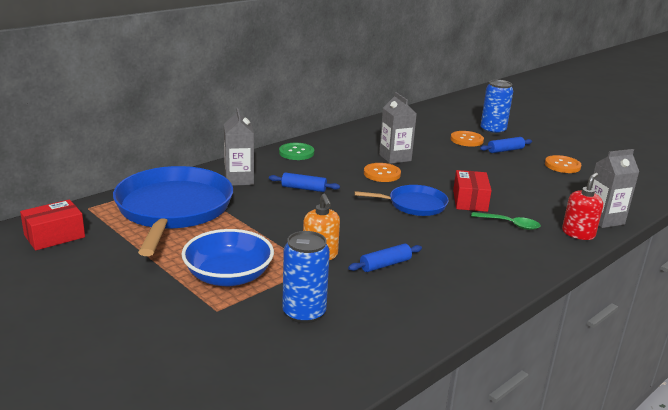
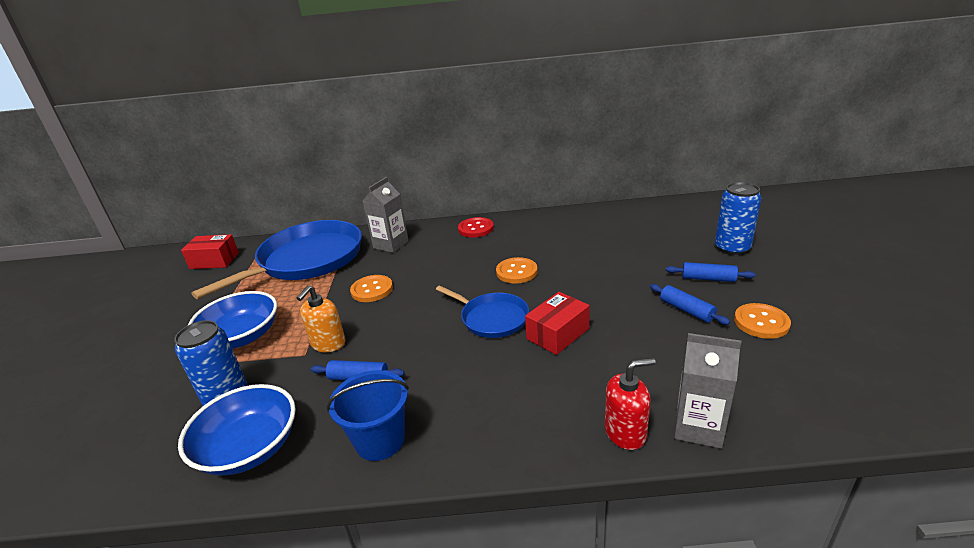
camera: 45 degrees right, 5 degrees up
(296, 153) = (476, 228): green button -> red button
(304, 188) = (424, 268): blue rolling pin -> blue rolling pin (686, 310)
(383, 327) = (249, 448): none -> blue bowl
(395, 157) = (559, 256): grey carton -> none
(462, 287) = (380, 440): none -> blue bucket
(466, 140) = (677, 253): orange button -> orange button (372, 290)
(510, 224) = (556, 382): green spoon -> none

